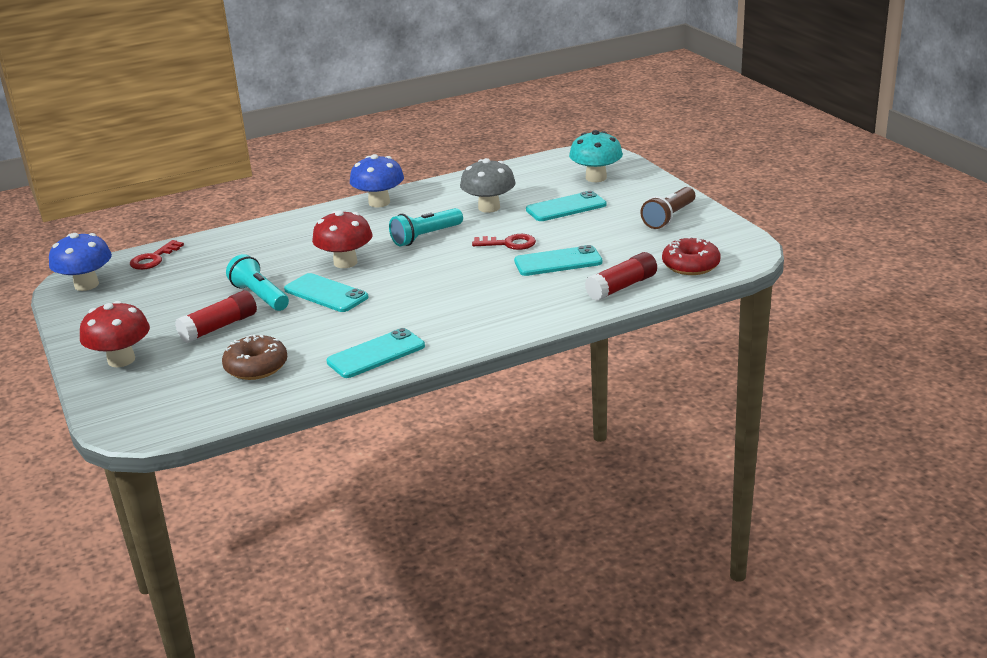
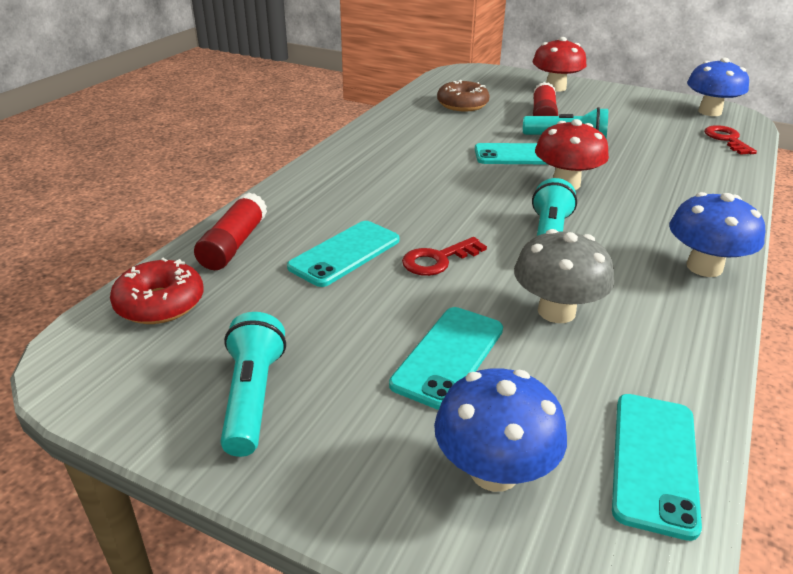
camera: 140 degrees right, 5 degrees up
(376, 354) = (393, 130): turquoise phone -> turquoise phone (654, 461)
(596, 178) = (494, 471): turquoise mushroom -> blue mushroom
(669, 218) = (252, 397): brown flashlight -> turquoise flashlight

